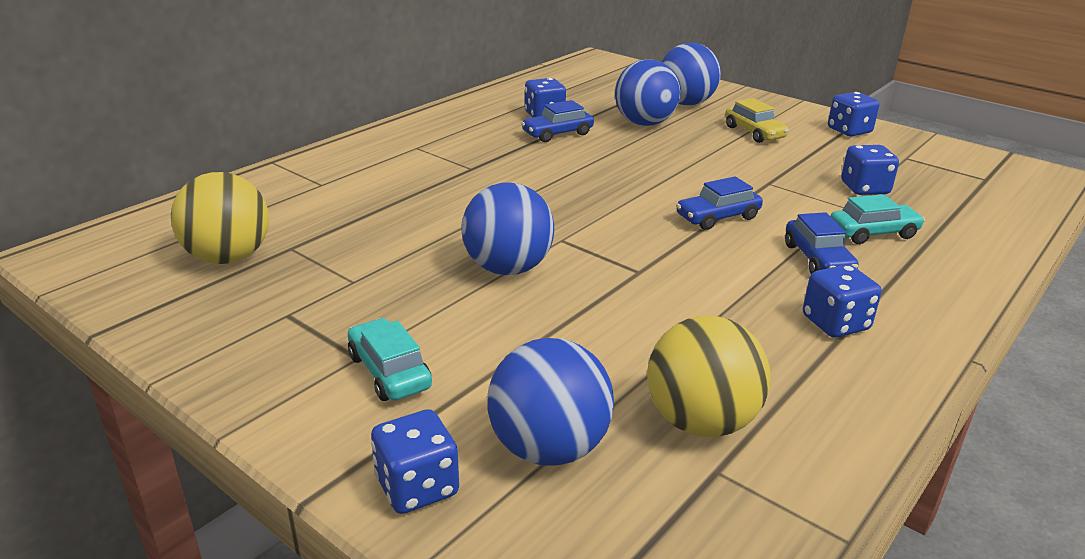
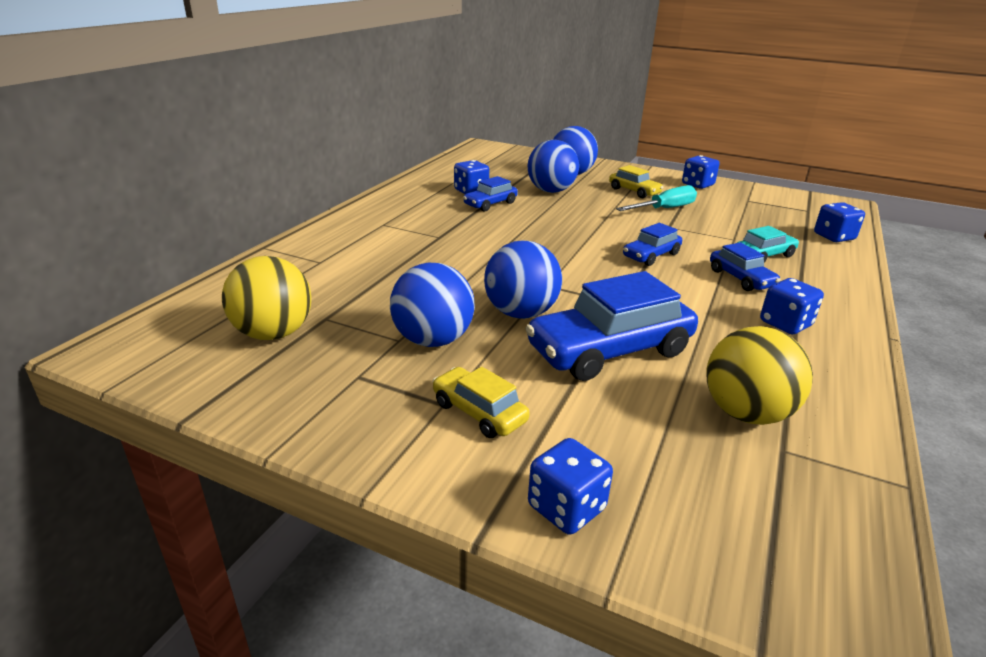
camera: 15 degrees left, 0 degrees up
(389, 372) = (479, 412): turquoise car -> yellow car
(549, 448) = (649, 454): blue ball -> blue ball (433, 340)
(584, 325) = (610, 350): none -> blue car
(779, 159) = (664, 209): none -> turquoise screwdriver
(864, 188) = (736, 224): blue dice -> blue dice (834, 237)

